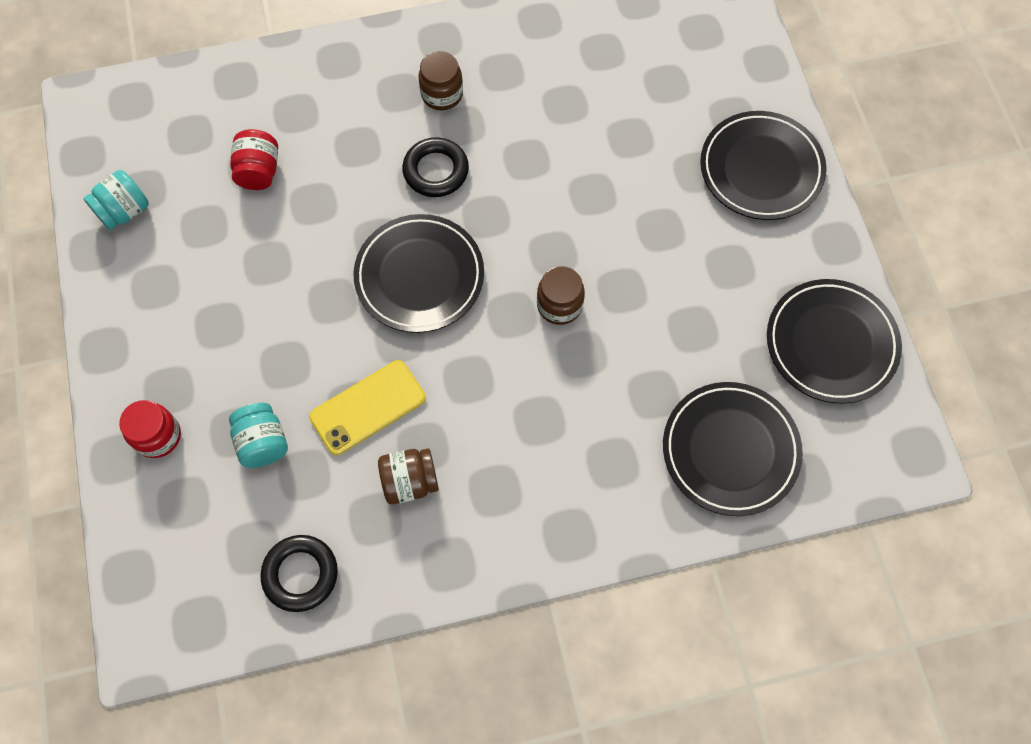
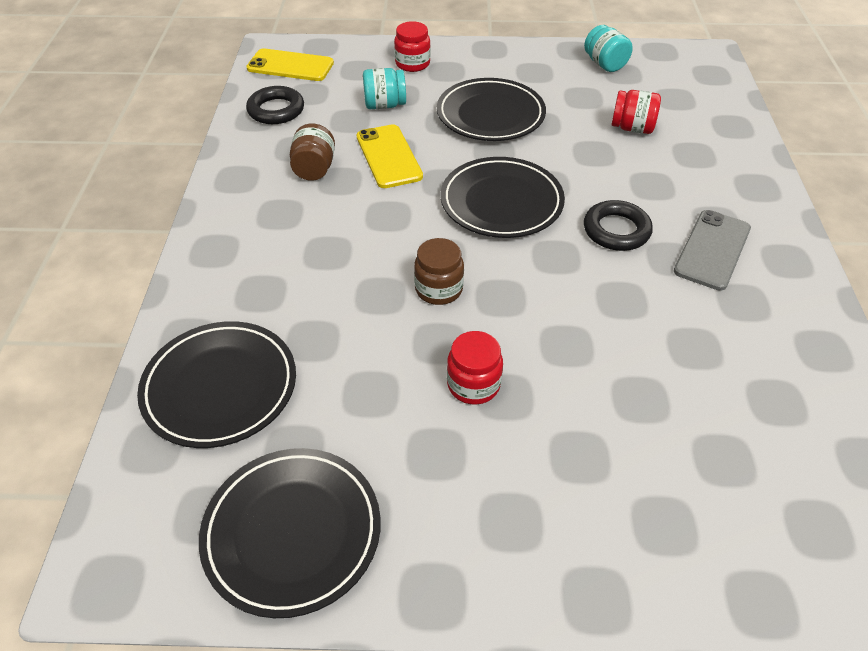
camera: 105 degrees right, 20 degrees down
(189, 598) = (290, 66): none -> yellow phone
(442, 94) = (712, 250): brown jar -> grey phone
(657, 254) = (473, 384): none -> red jar
(761, 169) = (570, 533): black plate -> black plate (490, 115)

